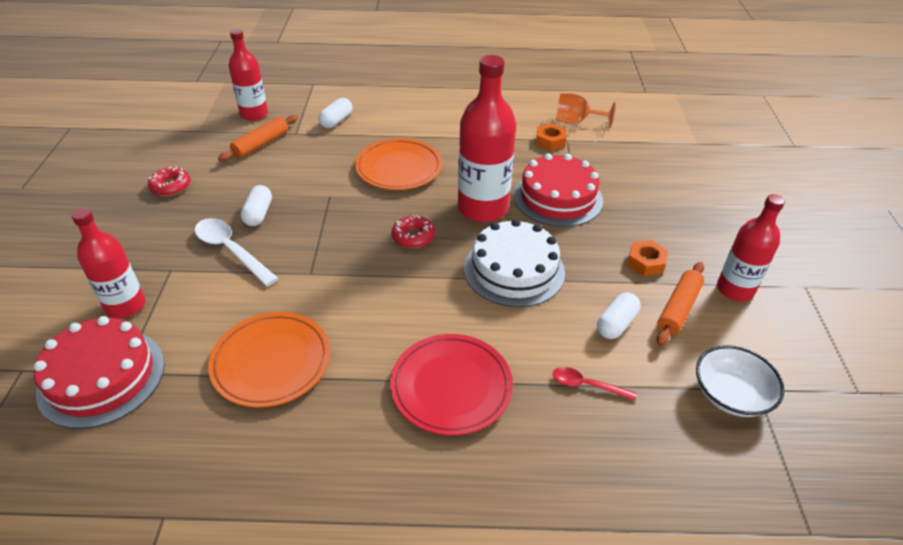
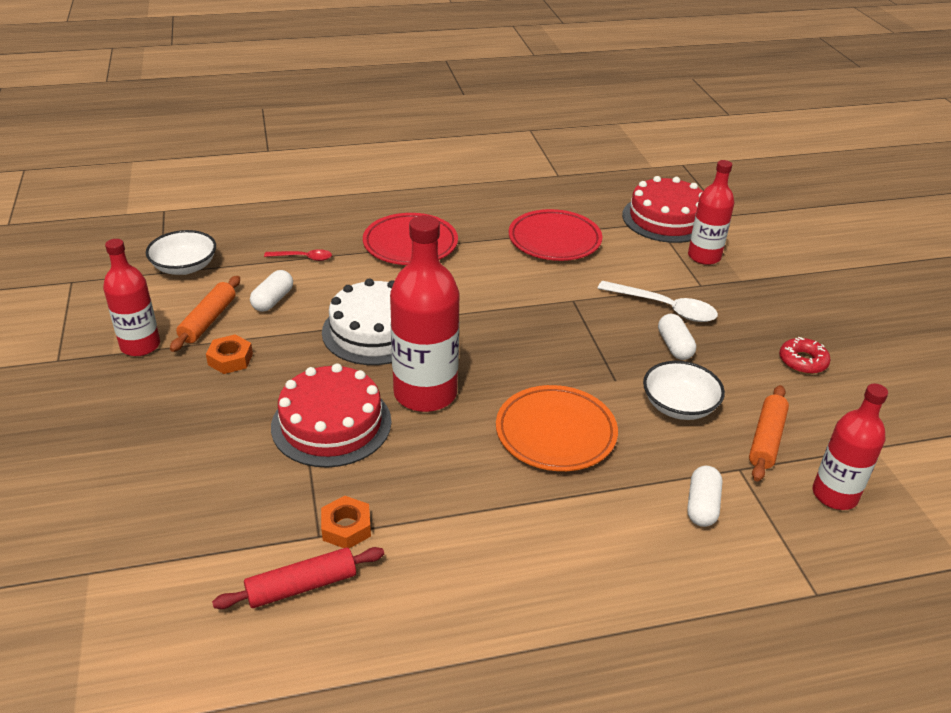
camera: 165 degrees right, 5 degrees down
(271, 362) = (554, 240): orange plate -> red plate
(298, 171) = (679, 406): none -> white bowl
(413, 236) = (492, 348): red donut -> none
(576, 122) = (302, 586): orange goblet -> red rolling pin

